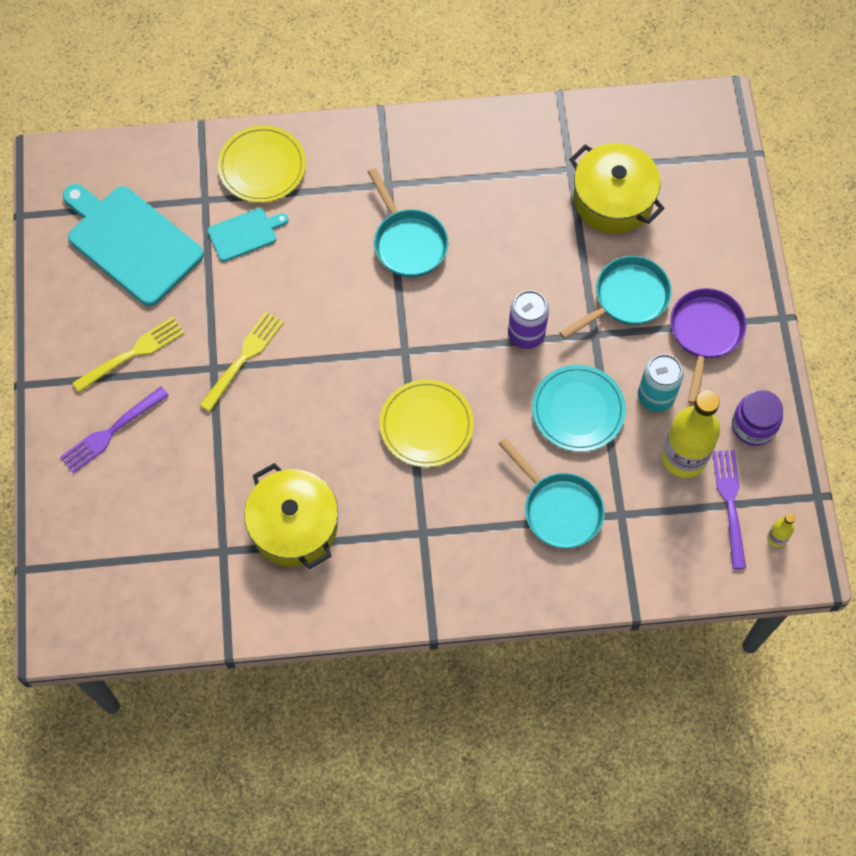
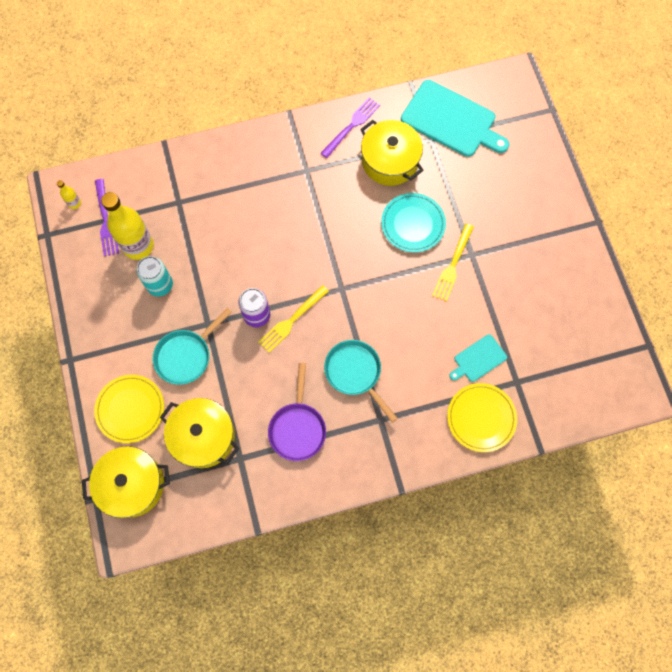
camera: 170 degrees right, 5 degrees up
(112, 431) = (526, 201): purple fork -> purple fork (351, 126)
(131, 242) = (559, 338): turquoise cutting board -> turquoise cutting board (451, 121)
(132, 353) = (530, 255): yellow fork -> yellow fork (292, 320)
(426, 425) = (316, 239): yellow plate -> yellow plate (130, 409)
(559, 509) = (219, 199): turquoise pan -> none
(578, 410) = (213, 266): turquoise plate -> turquoise plate (413, 224)
(705, 161) = (132, 484): none -> yellow pot
(705, 333) = (127, 338): purple pan -> purple pan (297, 428)
(753, 426) = (90, 275): purple jar -> none

